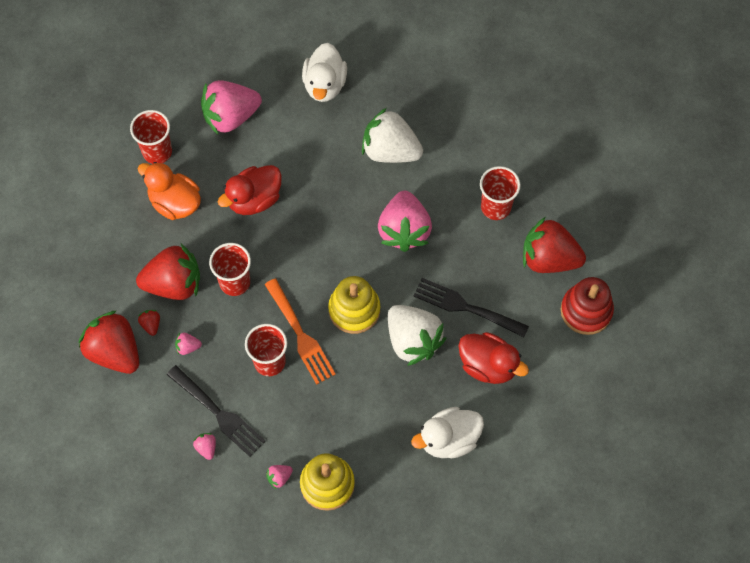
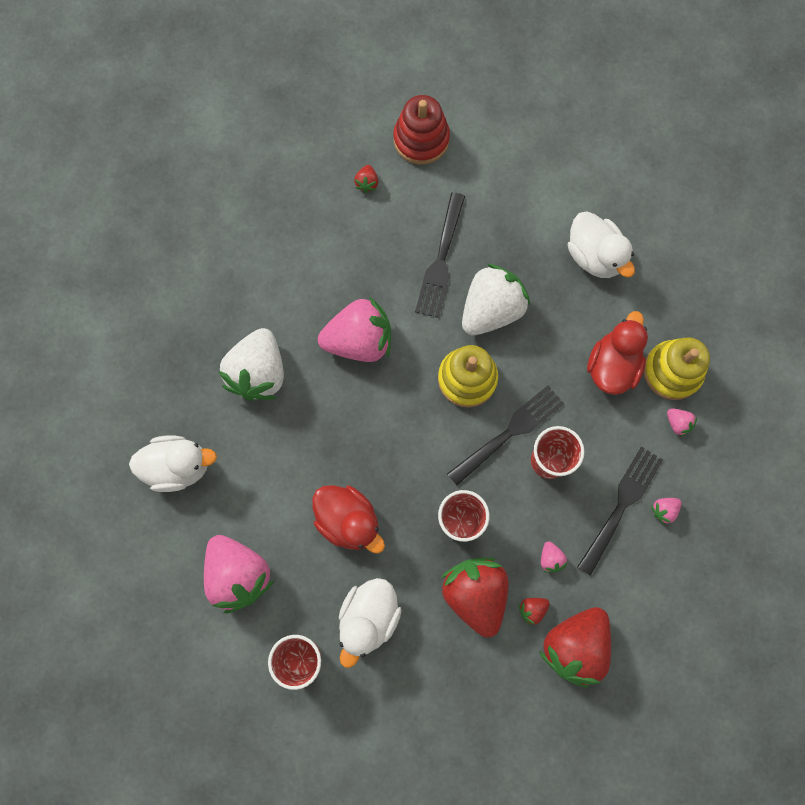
camera: 100 degrees left, 10 degrees up
(175, 202) = (368, 618): orange duck -> white duck
(300, 335) = (509, 432): orange fork -> black fork
(488, 365) = (503, 228): red duck -> red duck (612, 366)
(495, 207) = (313, 246): red cup -> none
(549, 258) = (367, 183): red strawberry -> red strawberry, size x0.40

